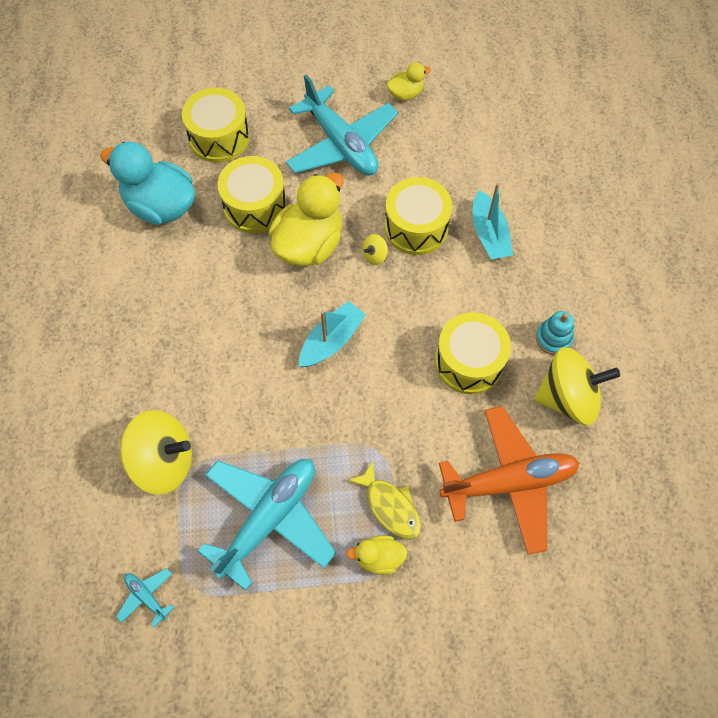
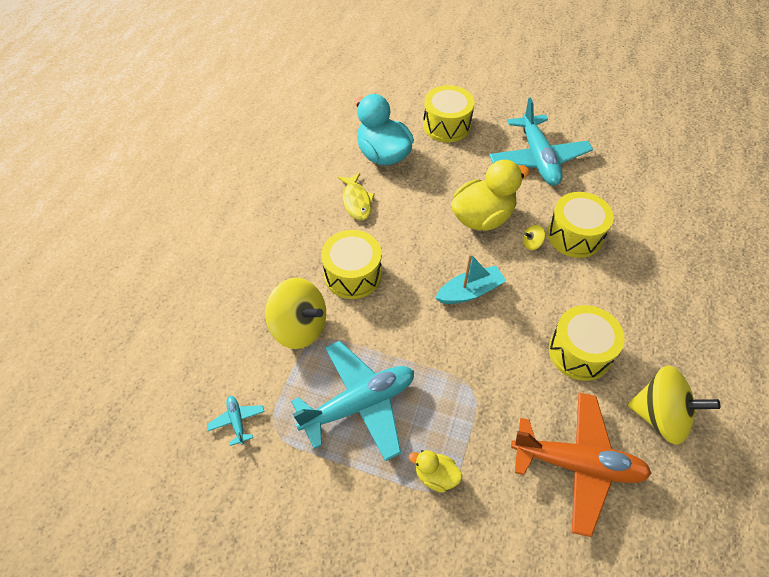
camera: 25 degrees right, 10 degrees down
(255, 206) = (452, 178): yellow drum -> yellow drum (352, 274)
(390, 506) = (463, 438): yellow fish -> yellow fish (356, 201)
(405, 93) = (604, 141): yellow duck -> none
(489, 234) = (635, 262): turquoise boat -> none
(553, 338) = (664, 363): turquoise stacking toy -> none

